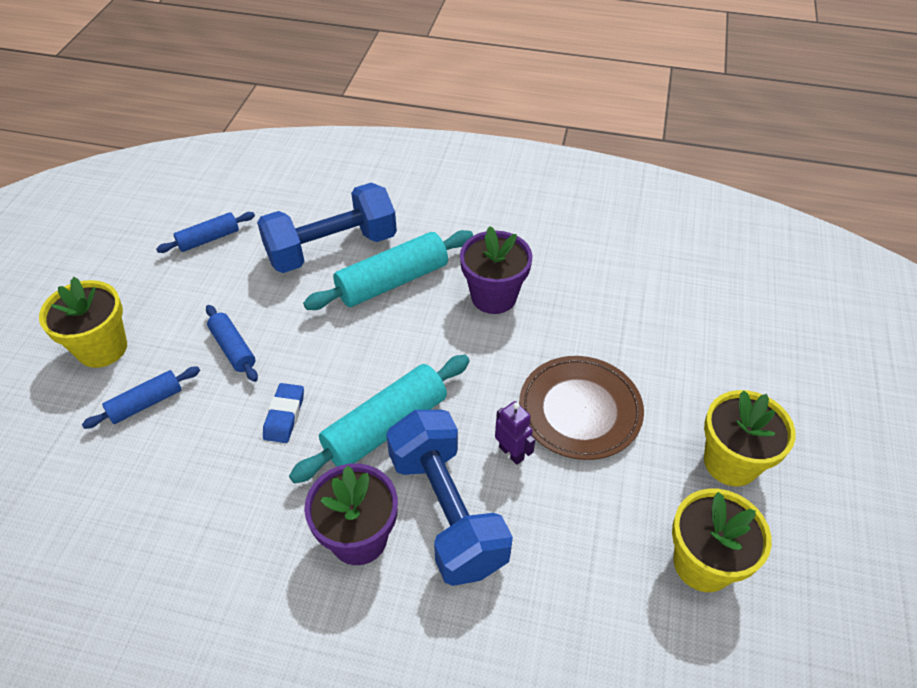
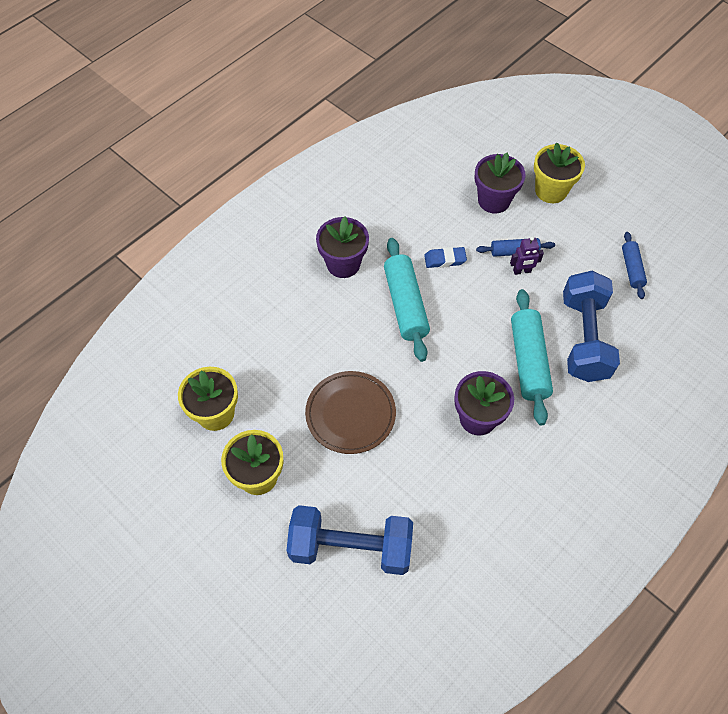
camera: 120 degrees right, 10 degrees up
(146, 403) = (494, 200): blue rolling pin -> purple flower pot
(284, 416) = (445, 259): blue eraser -> blue eraser turned 45 degrees counterclockwise
(446, 511) = (331, 309): blue dumbbell -> blue dumbbell (351, 547)
(511, 453) = (346, 359): purple robot -> purple robot (522, 271)

